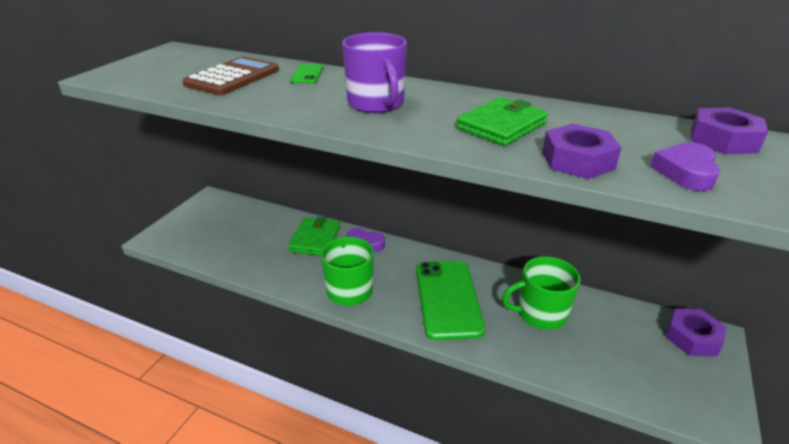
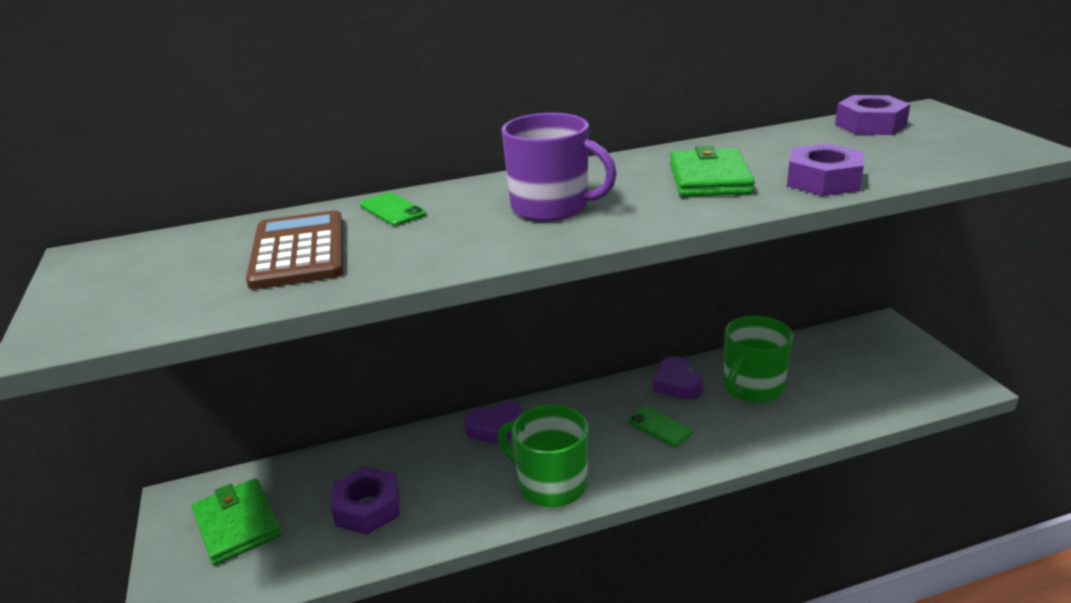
camera: 40 degrees left, 5 degrees down
(315, 239) = (425, 458): green wallet -> green wallet (237, 525)
(448, 299) = (660, 427): green phone -> green phone, size x0.43
(685, 172) = (900, 158): purple heart -> purple heart (676, 383)
(692, 337) = (874, 336): purple nut -> purple nut (368, 508)

